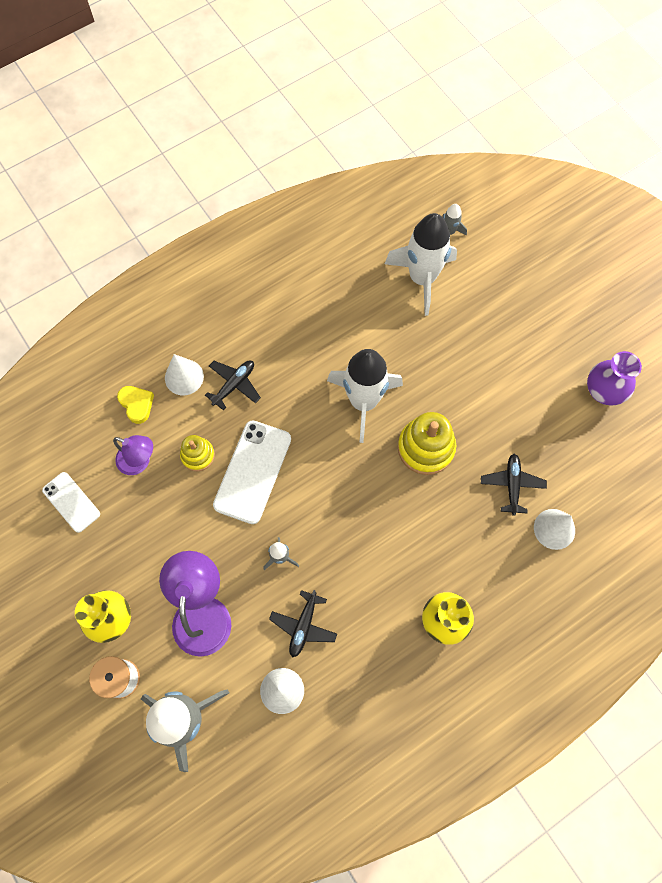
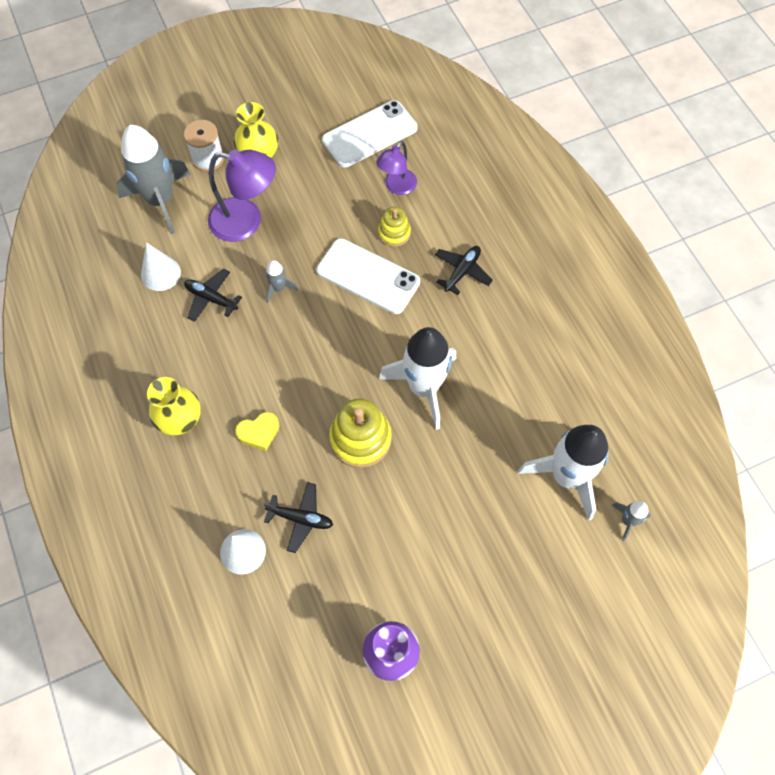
camera: 100 degrees right, 5 degrees down
(71, 502) = (369, 134): white phone -> white phone, size x1.65
(137, 404) = (455, 189): yellow heart -> yellow heart (259, 432)
(184, 377) = (477, 230): white cone -> none
(234, 385) = (462, 272): black plane -> black plane turned 105 degrees counterclockwise

